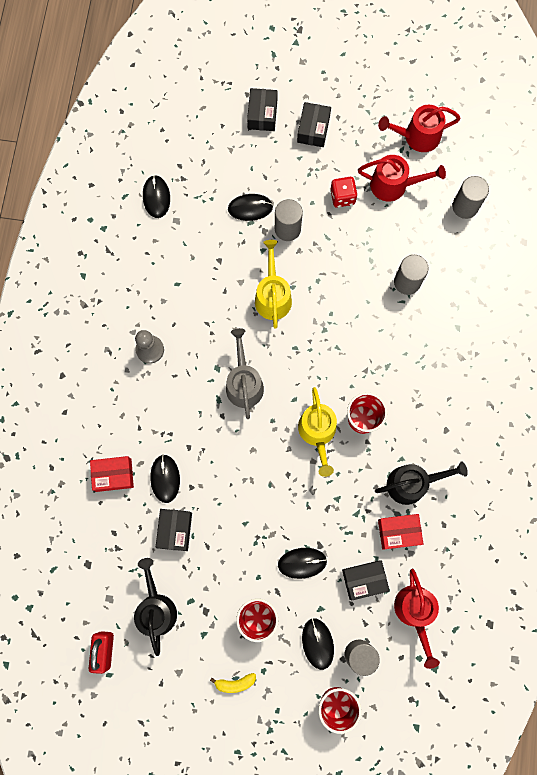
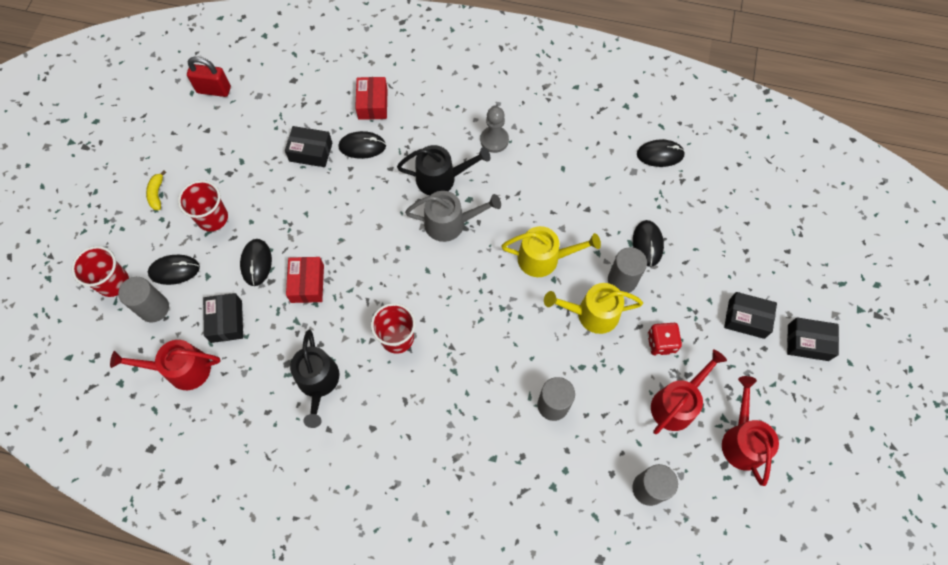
camera: 95 degrees right, 10 degrees down
(156, 608) = (241, 132): black watering can -> black watering can (441, 178)
(262, 114) = (762, 265): black box -> black box (808, 342)
(317, 432) = (388, 290): yellow watering can -> yellow watering can (592, 314)
(393, 185) = (676, 404): red watering can -> red watering can turned 150 degrees counterclockwise
(398, 532) = (268, 362): red box -> red box (307, 284)

